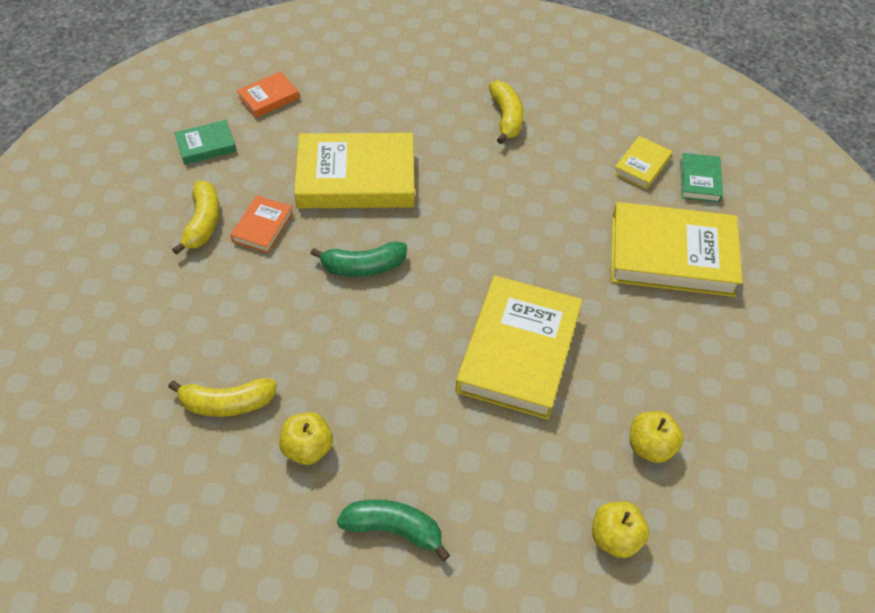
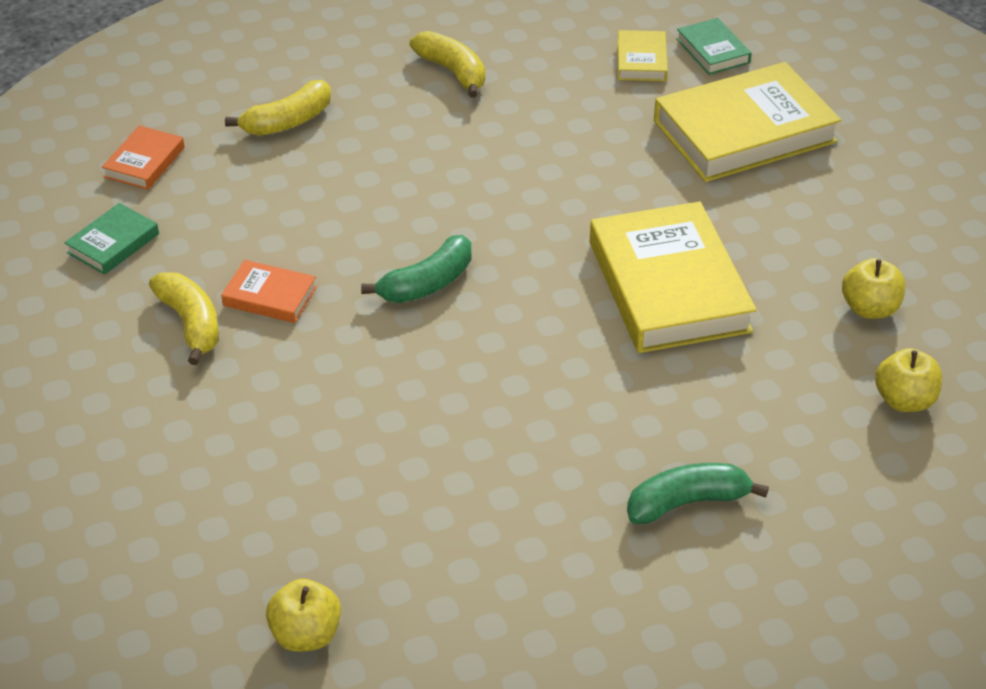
camera: 30 degrees left, 10 degrees down
(227, 403) = (397, 482): yellow banana -> yellow banana (288, 121)
(263, 227) = (270, 296): orange book -> orange book turned 60 degrees counterclockwise
(307, 448) = (529, 478): yellow apple -> yellow apple (306, 635)
(356, 177) = (334, 200): yellow book -> none

